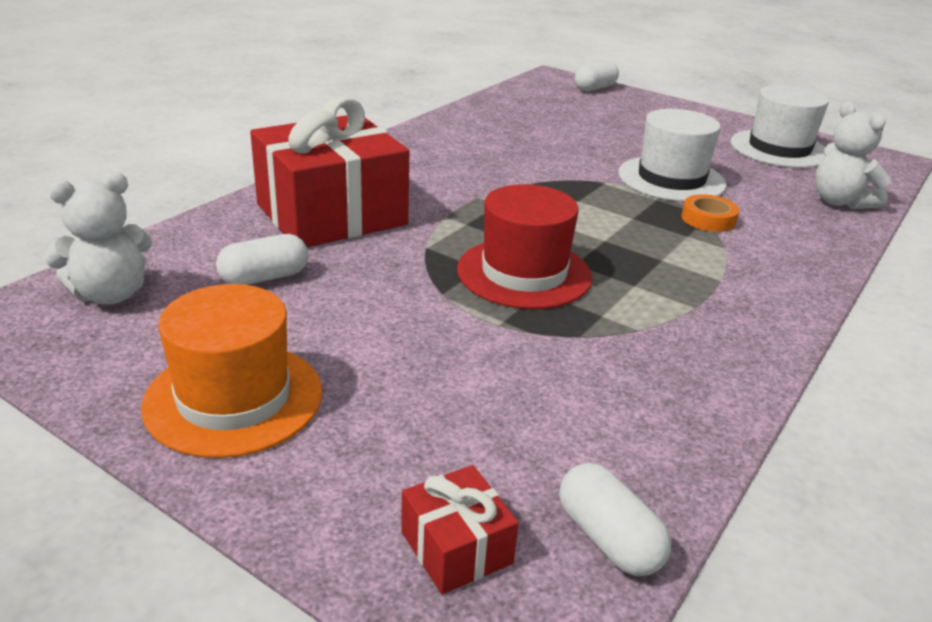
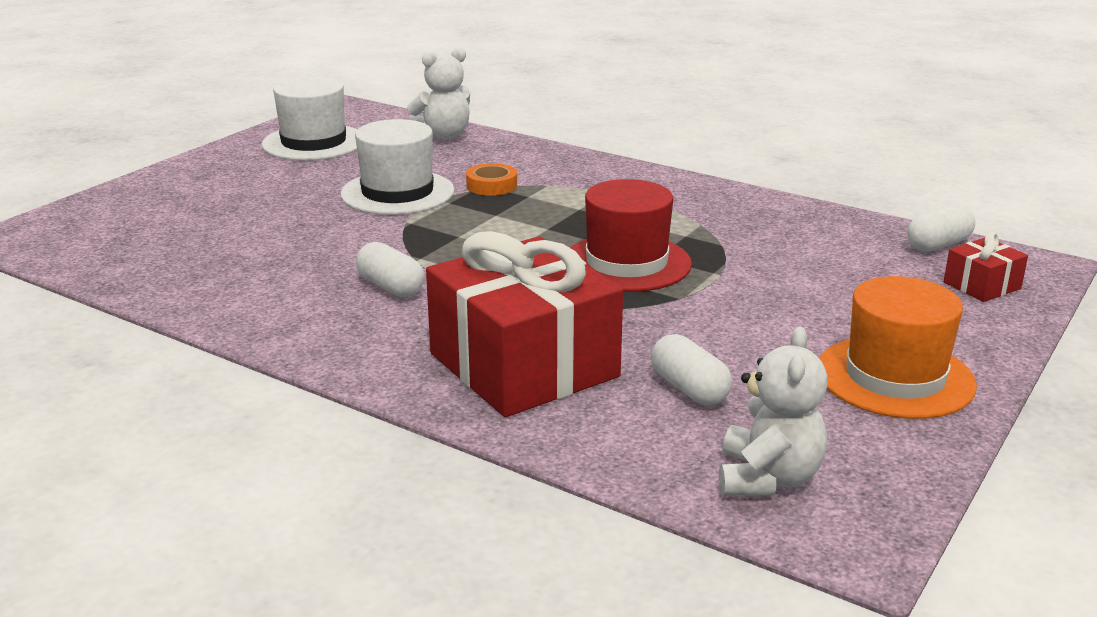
camera: 90 degrees left, 5 degrees down
(110, 294) = (768, 478): white teddy bear -> white teddy bear turned 45 degrees clockwise
(595, 88) = (80, 213): white capsule -> white capsule (391, 287)

